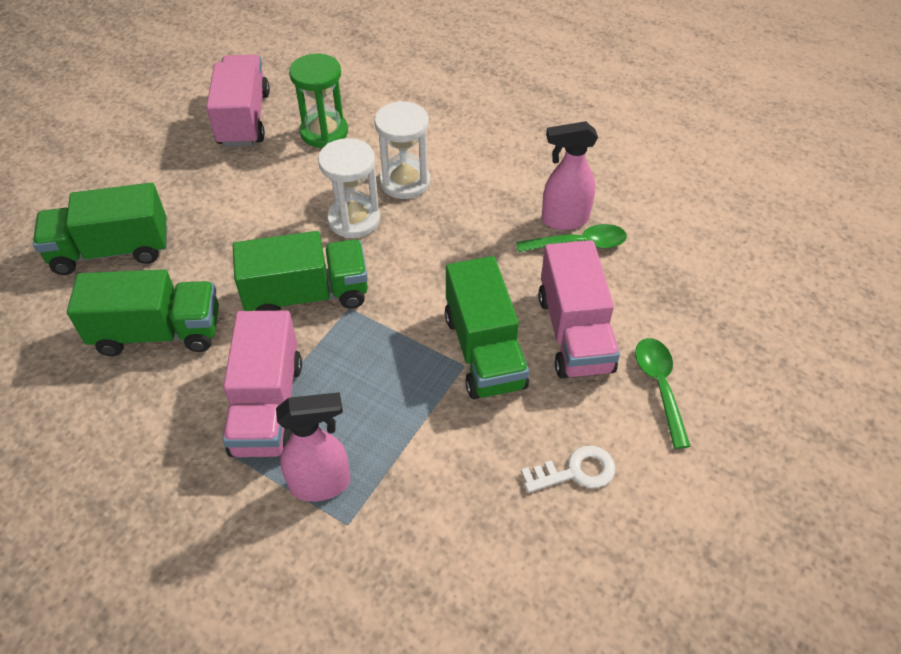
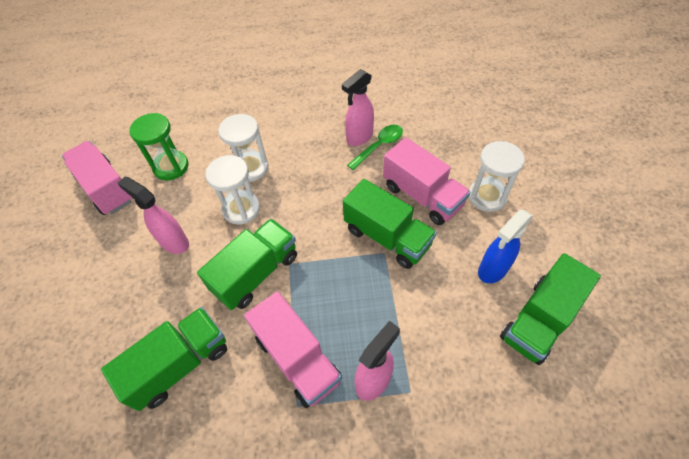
camera: 35 degrees left, 5 degrees up
(111, 250) = (91, 333): green truck -> green truck (539, 320)
(257, 212) = (174, 242): none -> pink spray bottle
(575, 471) = (492, 270): white key -> blue spray bottle
(659, 386) = (487, 196): green spoon -> white hourglass

